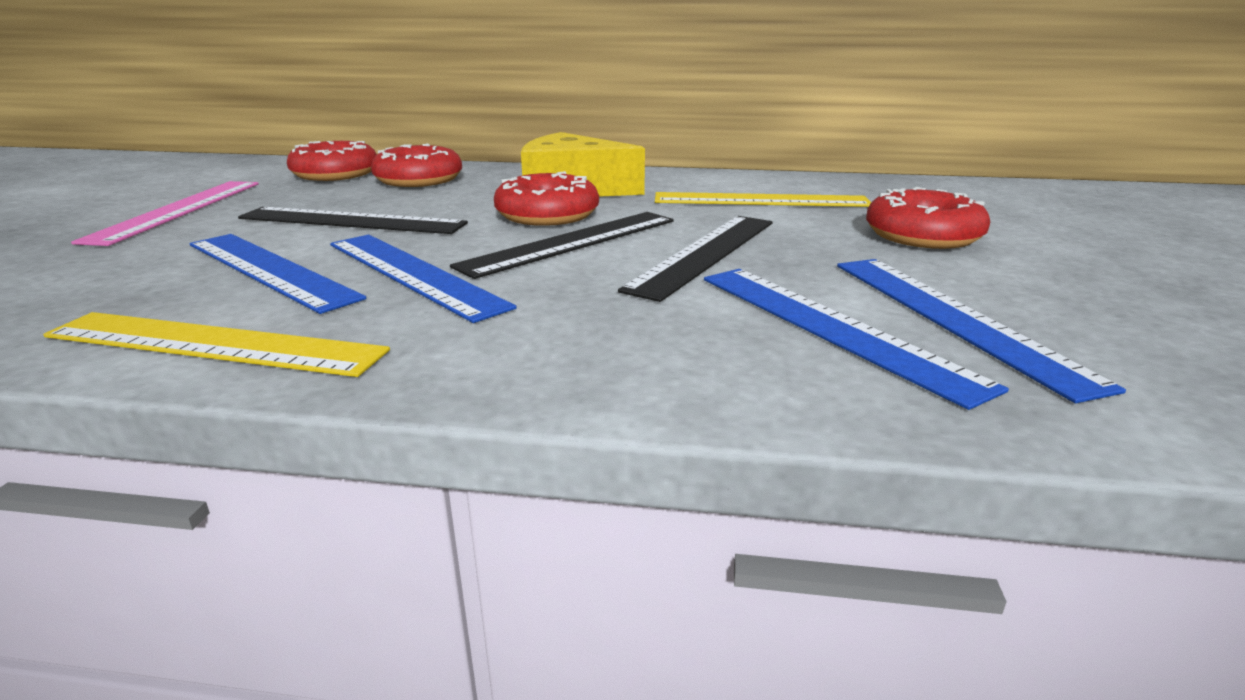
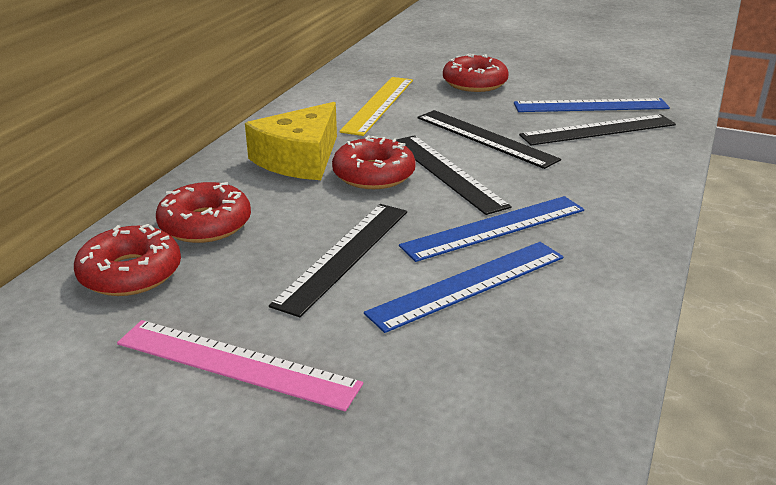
camera: 75 degrees left, 5 degrees up
(214, 343) = (606, 291): yellow ruler -> none
(830, 327) = (598, 130): blue ruler -> black ruler

